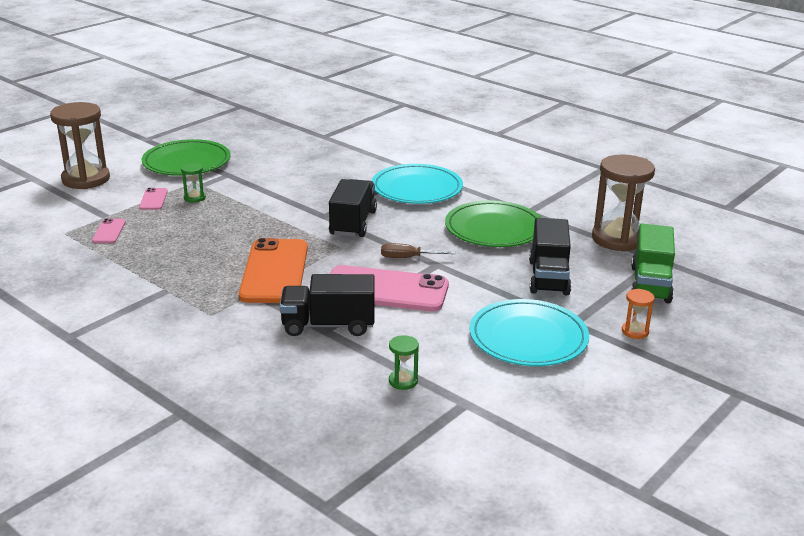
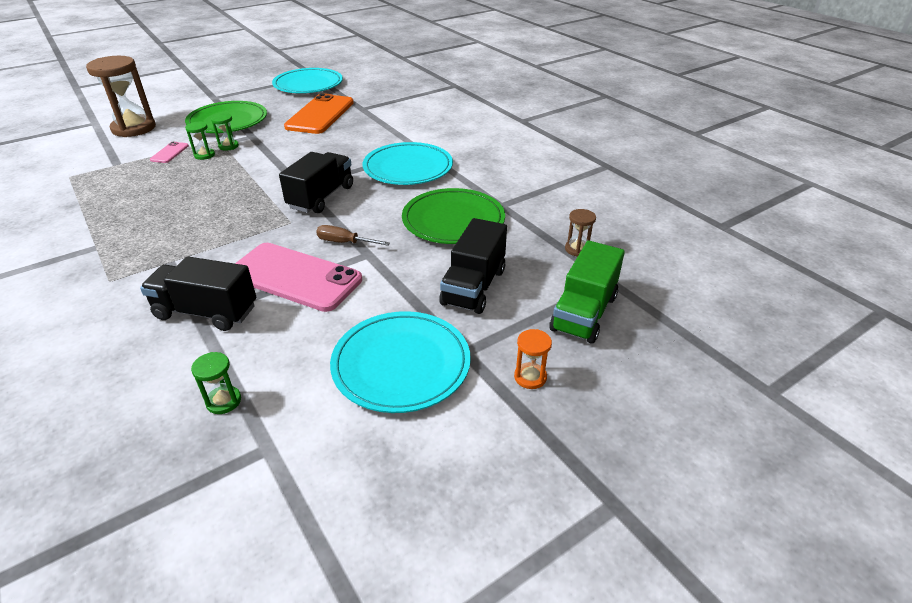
camera: 15 degrees right, 10 degrees up
(109, 231) = (105, 179): pink phone -> none
(212, 187) = (228, 146): none -> green hourglass
(242, 116) = (308, 84): none -> turquoise plate
(274, 271) = (207, 240): orange phone -> orange phone (320, 115)
(617, 239) = (577, 249): brown hourglass -> brown hourglass, size x0.45

